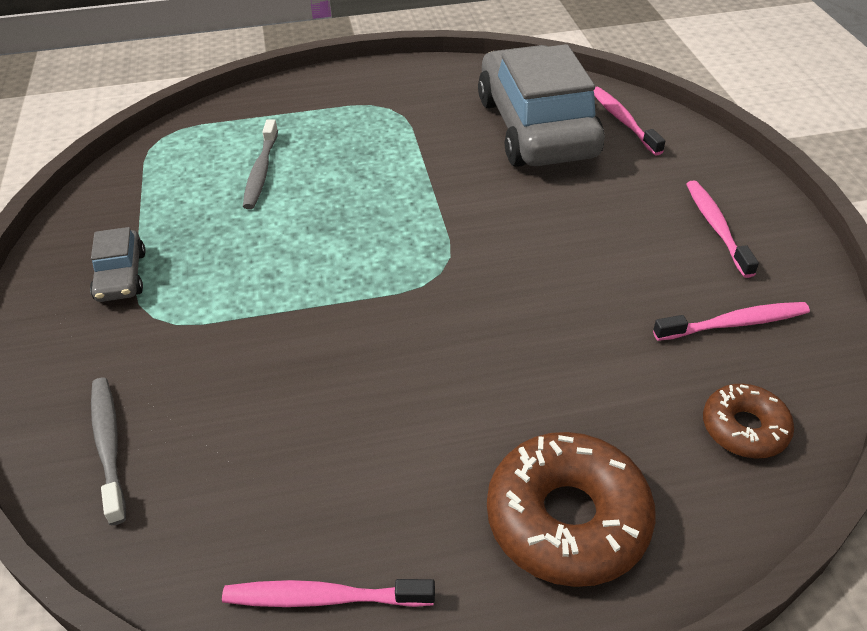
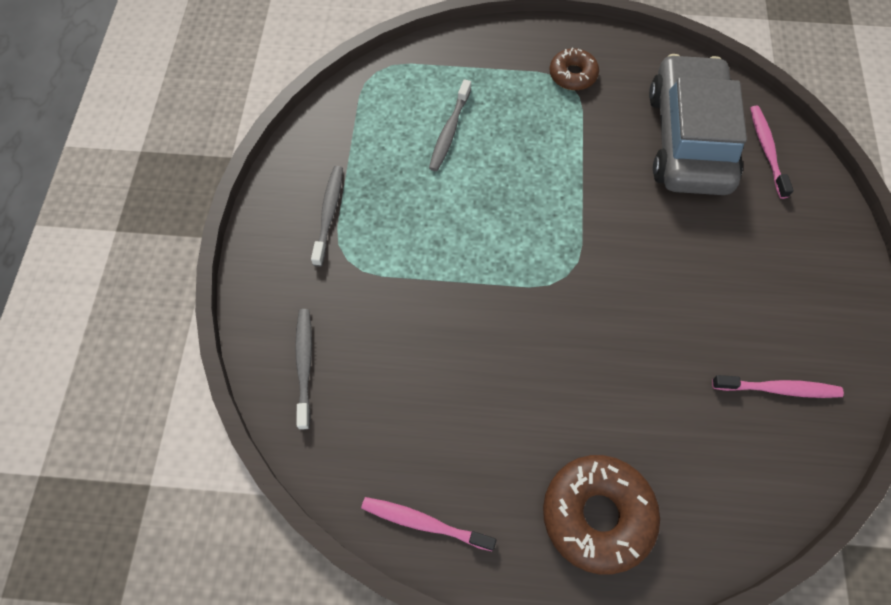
camera: 15 degrees right, 20 degrees up
(121, 276) = (329, 214): grey car -> grey toothbrush
(716, 227) = (802, 290): pink toothbrush -> none
(744, 428) = (748, 482): brown donut -> brown donut (573, 75)

